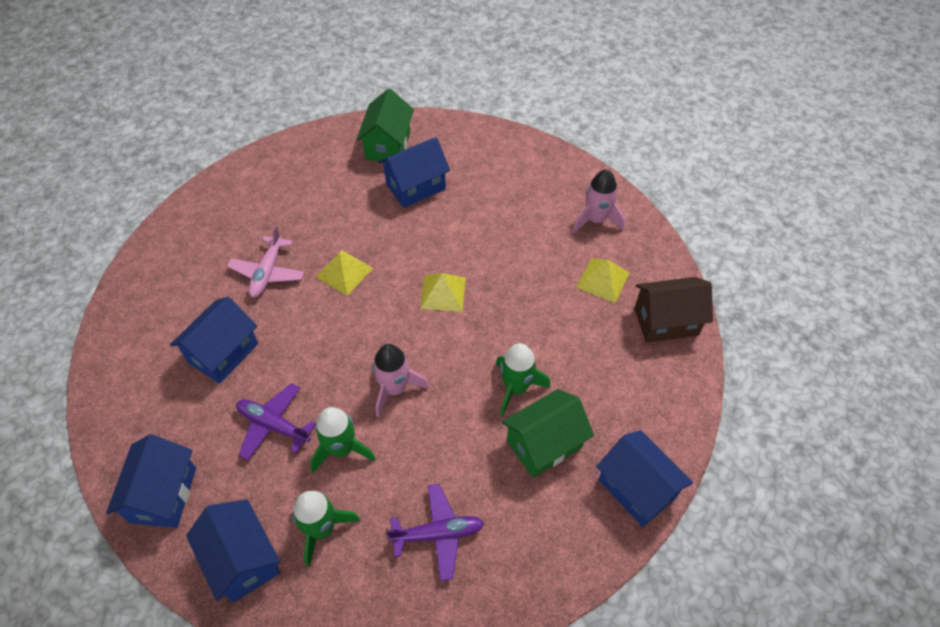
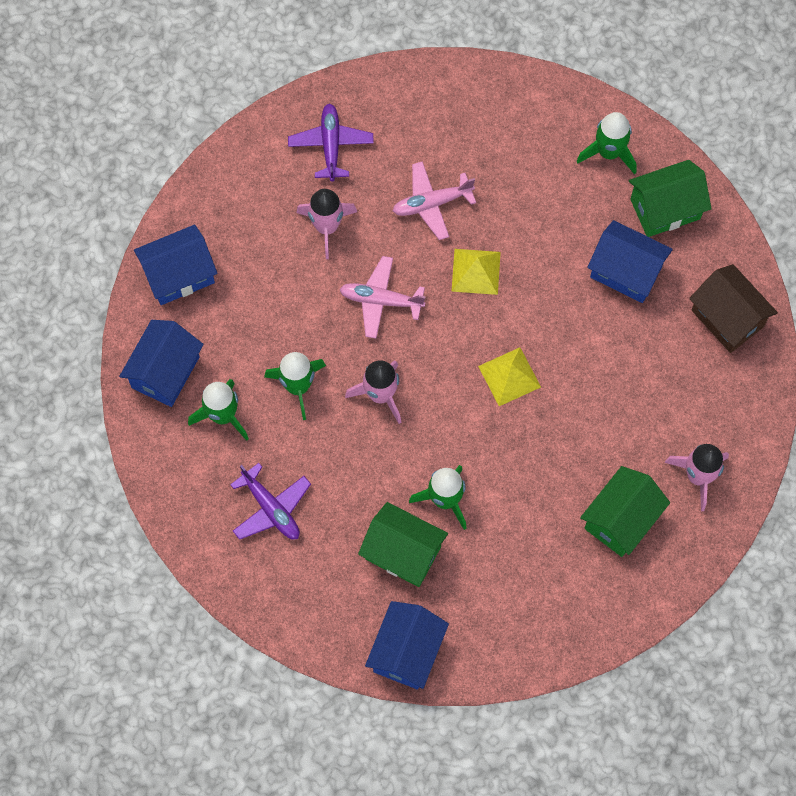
camera: 60 degrees right, 15 degrees up
(223, 353) = (327, 227): blue house -> pink rocket
(274, 425) = (286, 317): purple plane -> purple plane (331, 145)
(316, 346) = (381, 300): none -> pink plane
(322, 154) = (609, 152): none -> green rocket
(602, 280) = (621, 519): yellow pyramid -> green house
(666, 321) = (606, 603): brown house -> brown house (727, 318)

